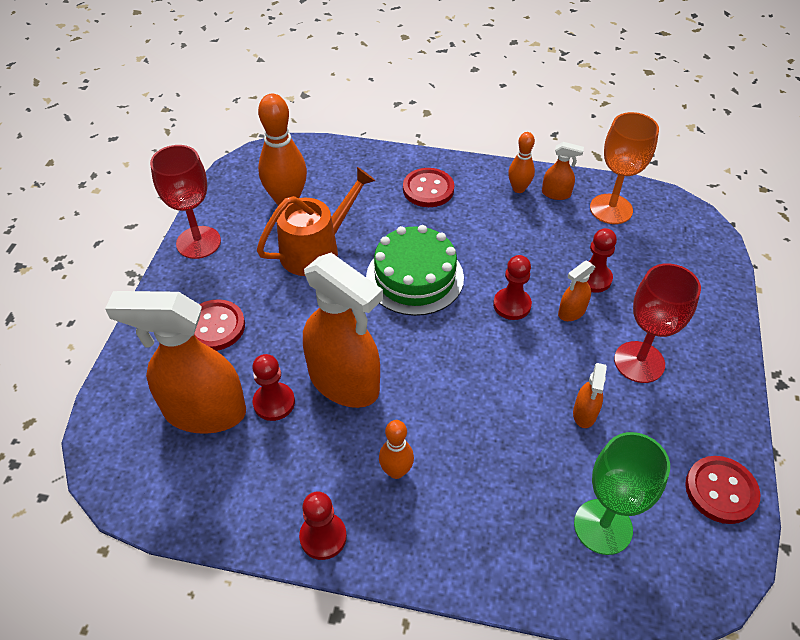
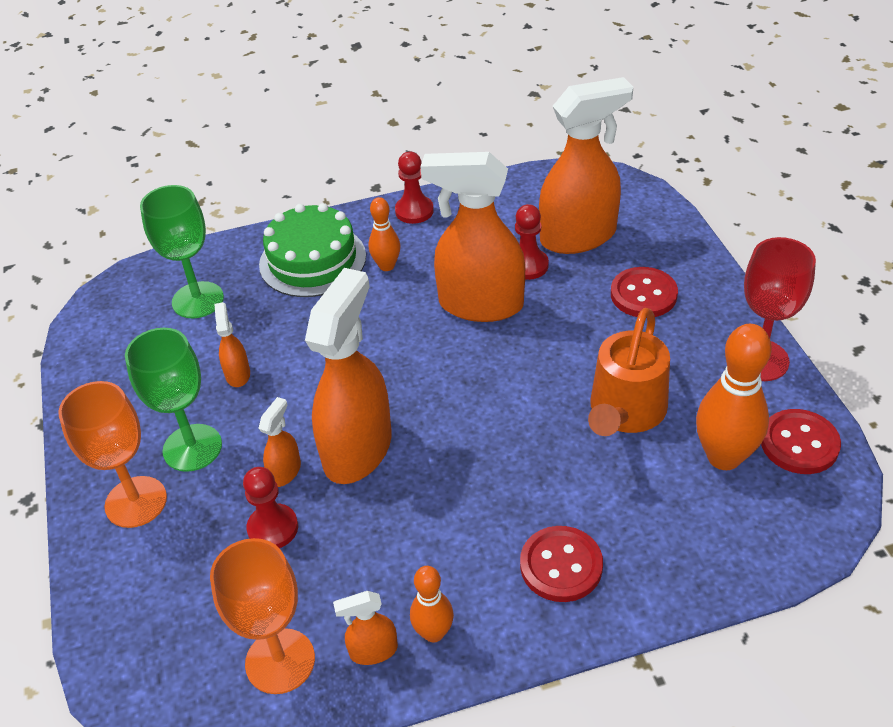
camera: 155 degrees right, 5 degrees down
(415, 277) = (488, 431): green cake -> green cake (312, 260)
(512, 305) = (358, 449): red pawn -> orange spray bottle
(639, 362) = (192, 448): red goblet -> green goblet
(690, 338) = (136, 502): none -> orange goblet
(721, 491) = (95, 365): red button -> red button (799, 443)

